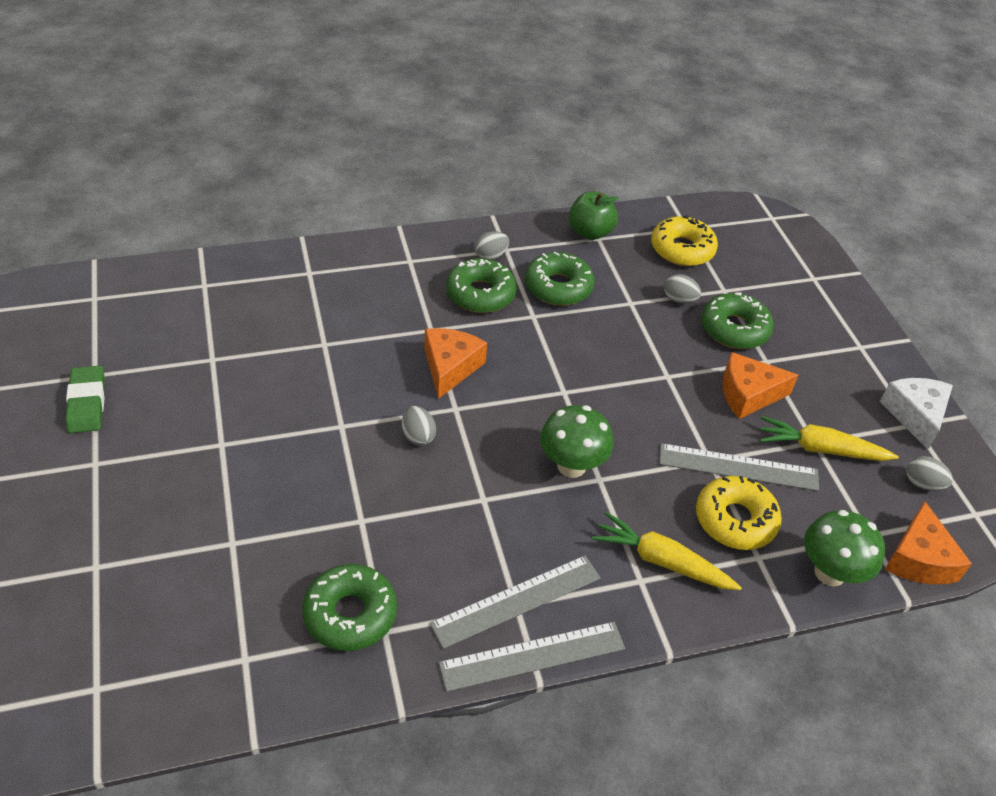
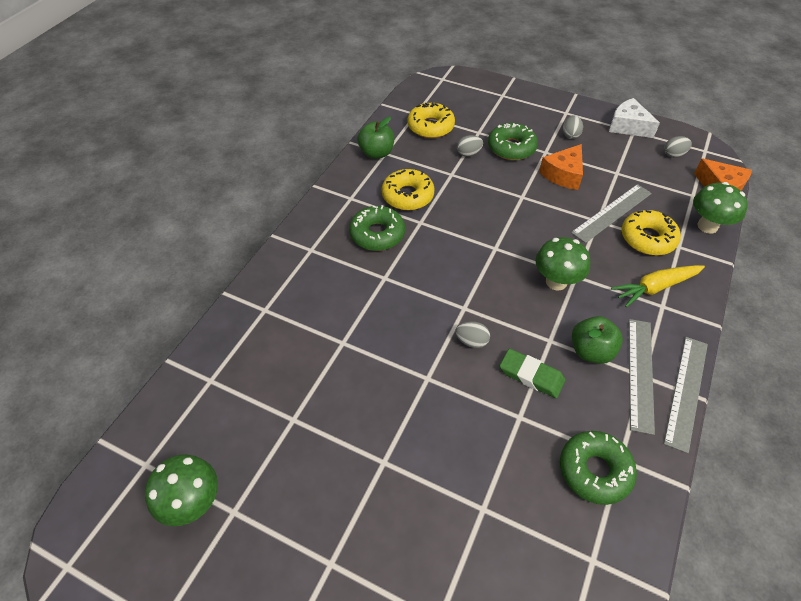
camera: 45 degrees left, 5 degrees up
(83, 346) = (193, 503): none -> green mushroom
(87, 403) = (260, 534): green eraser -> green eraser (531, 375)
(450, 367) = (427, 288): orange cheese -> none
(490, 256) = (349, 208): grey egg -> grey egg (570, 135)
(504, 541) = (591, 351): none -> green apple
(558, 287) = (407, 196): green donut -> yellow donut
(820, 449) = (624, 174): yellow carrot -> none

